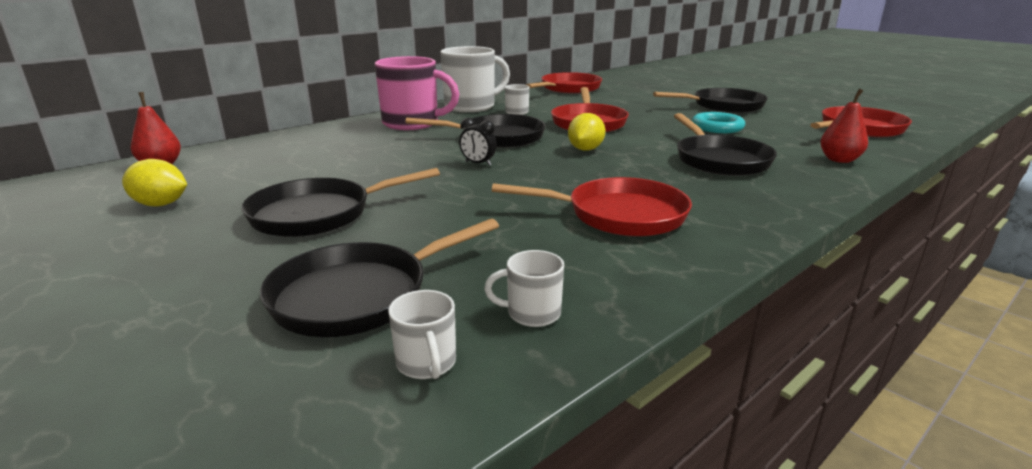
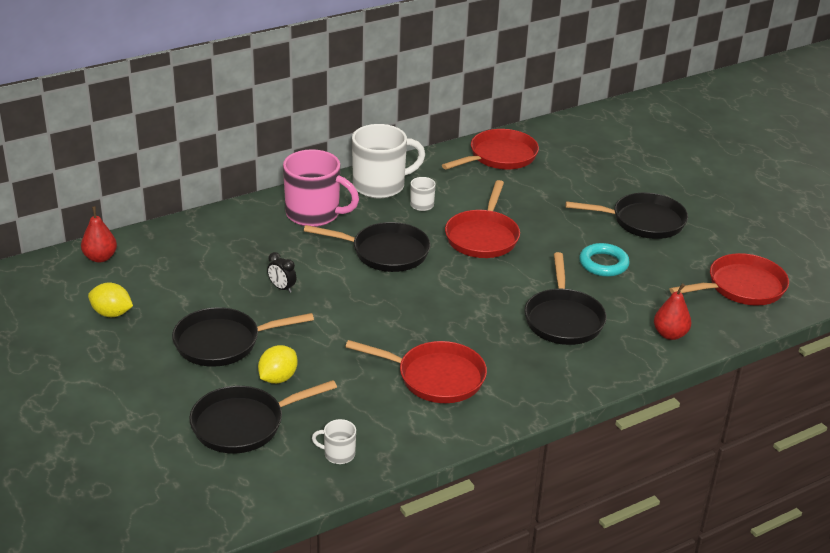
camera: 10 degrees right, 10 degrees up
(426, 363) = (272, 476): white mug -> none
(478, 163) = (355, 293): black clock -> black clock (282, 288)
(585, 149) = (456, 284): yellow lemon -> yellow lemon (278, 378)

